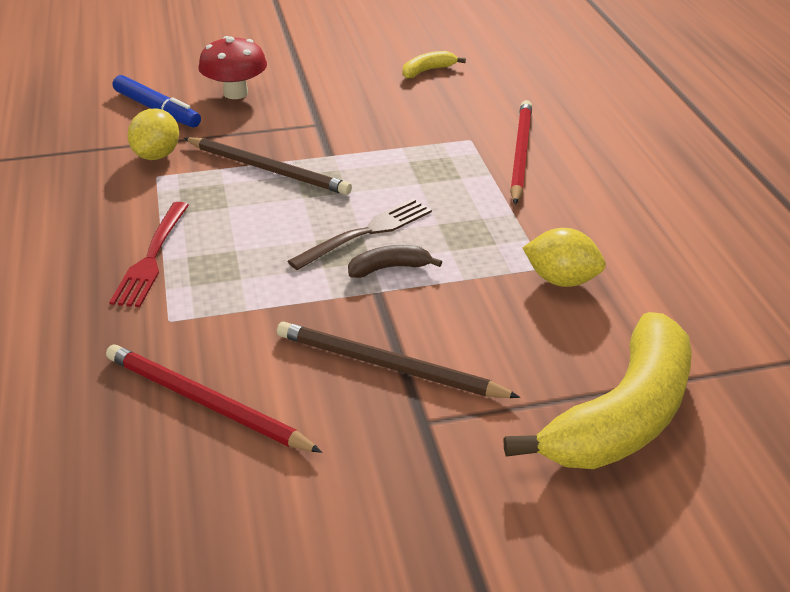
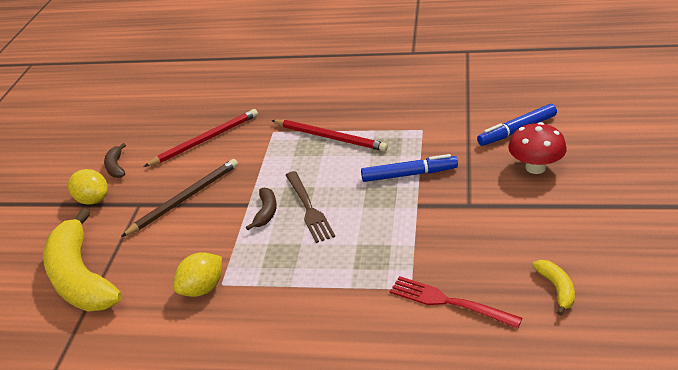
camera: 115 degrees right, 0 degrees up
(152, 258) = (331, 127): red fork -> red fork (448, 302)
(157, 155) = (448, 130): yellow lemon -> yellow lemon (93, 200)
(268, 169) = (409, 174): brown pencil -> blue marker
(322, 513) = (116, 167): none -> brown banana
(520, 153) = (373, 314): red pencil -> red pencil (330, 137)

